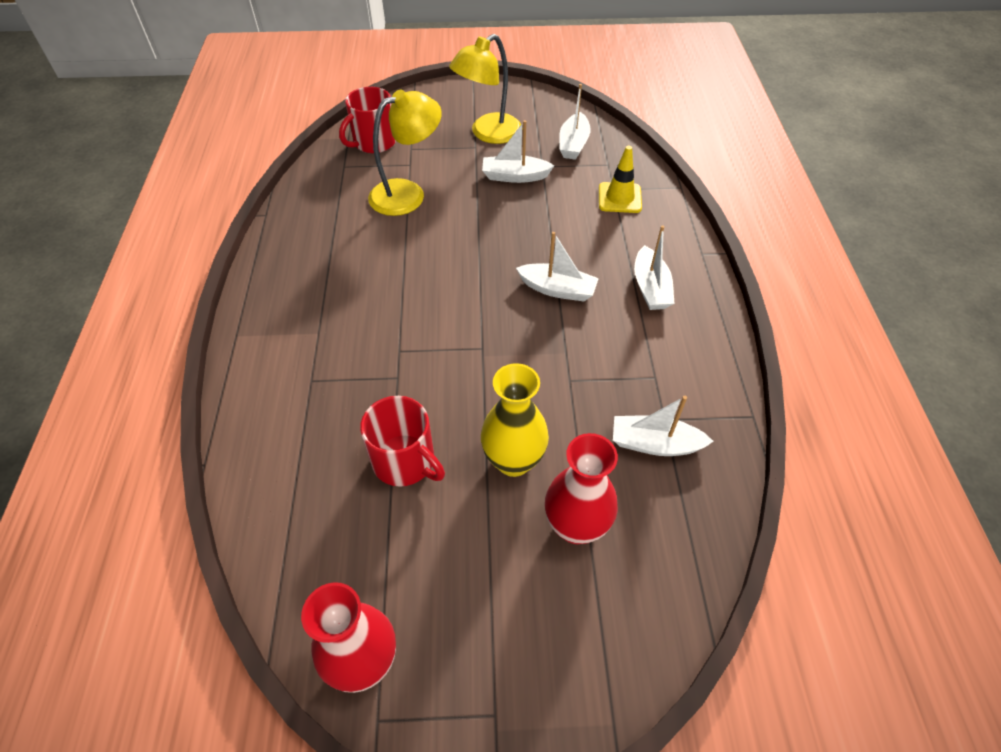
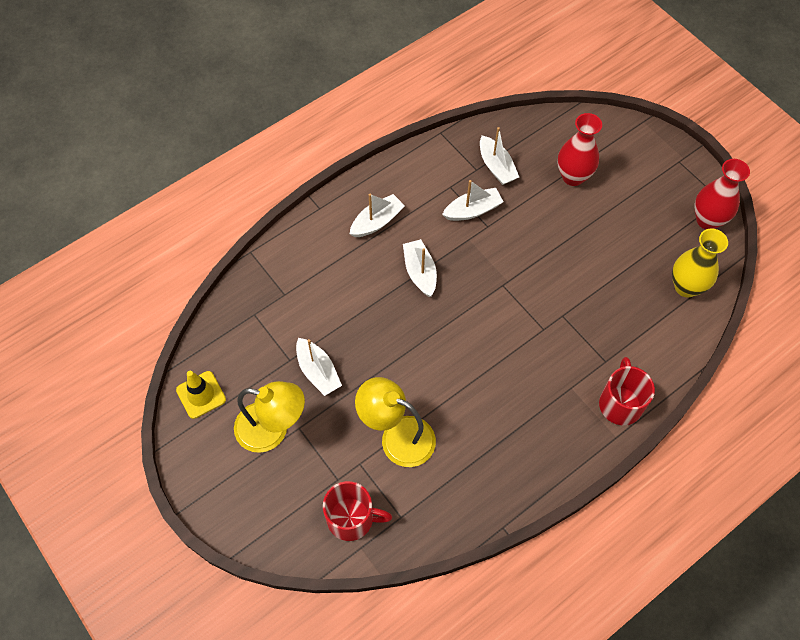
camera: 125 degrees left, 10 degrees up
(405, 461) = (608, 272): red mug -> red mug (620, 403)
(513, 460) = (562, 223): yellow vase -> yellow vase (686, 287)
(573, 144) = (243, 353): white boat -> white boat (472, 210)
(619, 198) = (293, 284): yellow traffic cone -> yellow traffic cone (201, 395)

